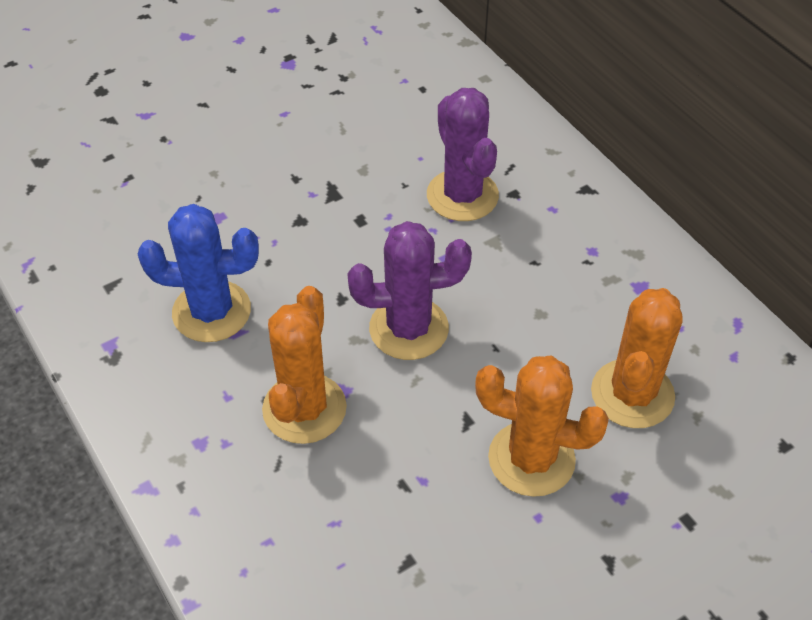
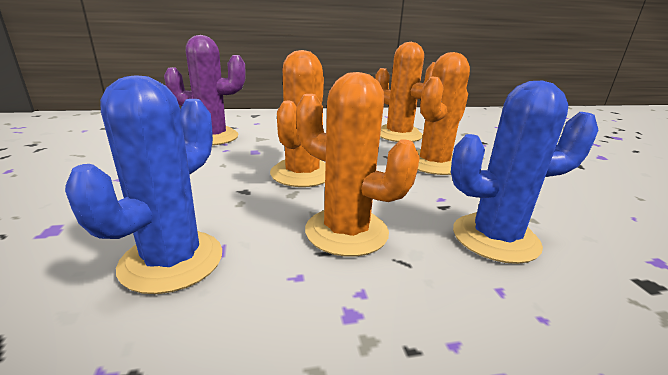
camera: 70 degrees left, 25 degrees down
(353, 537) = (495, 238): none -> blue cactus
(409, 328) = (302, 173): purple cactus -> orange cactus

